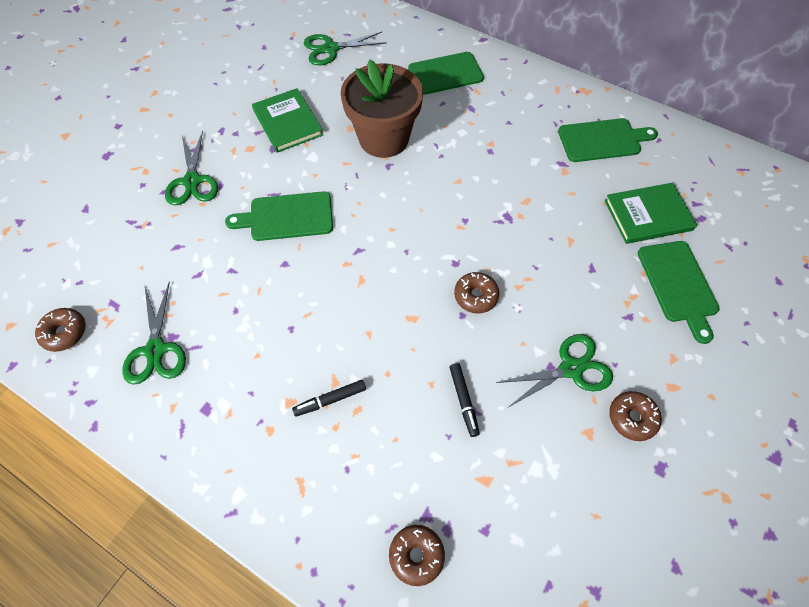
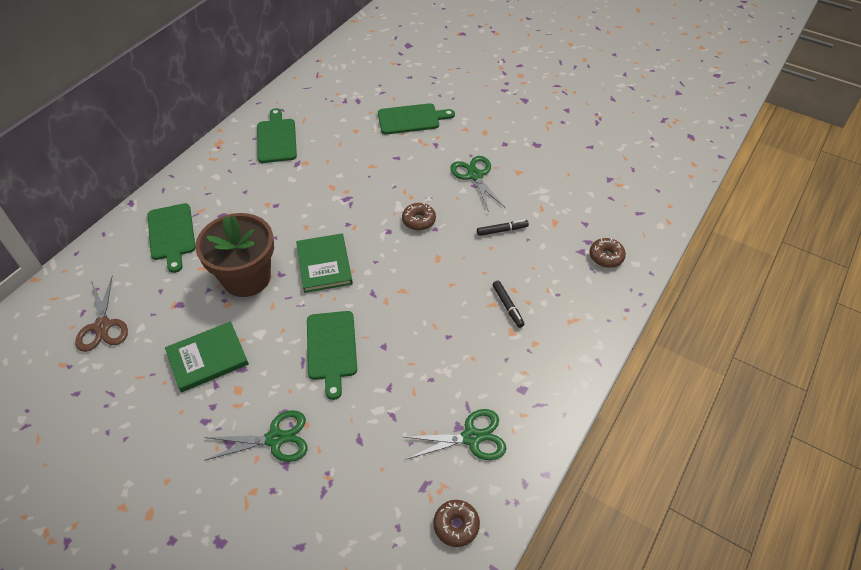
camera: 90 degrees left, 10 degrees down
(331, 49) = (102, 326): green scissors -> brown scissors
(632, 418) = (506, 152): brown donut -> none
(648, 215) = (353, 125): green book -> green book (324, 264)

